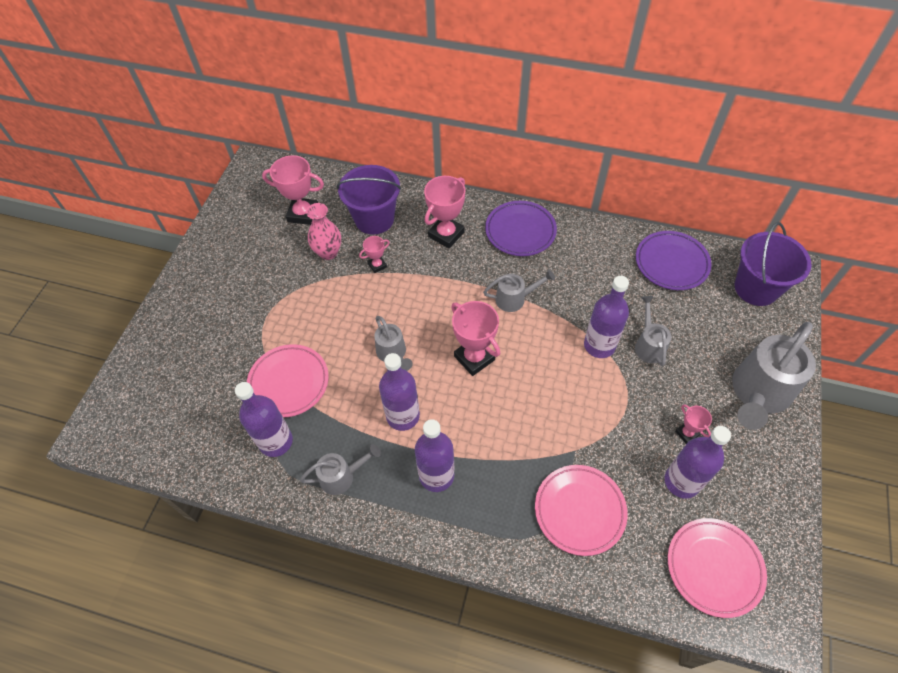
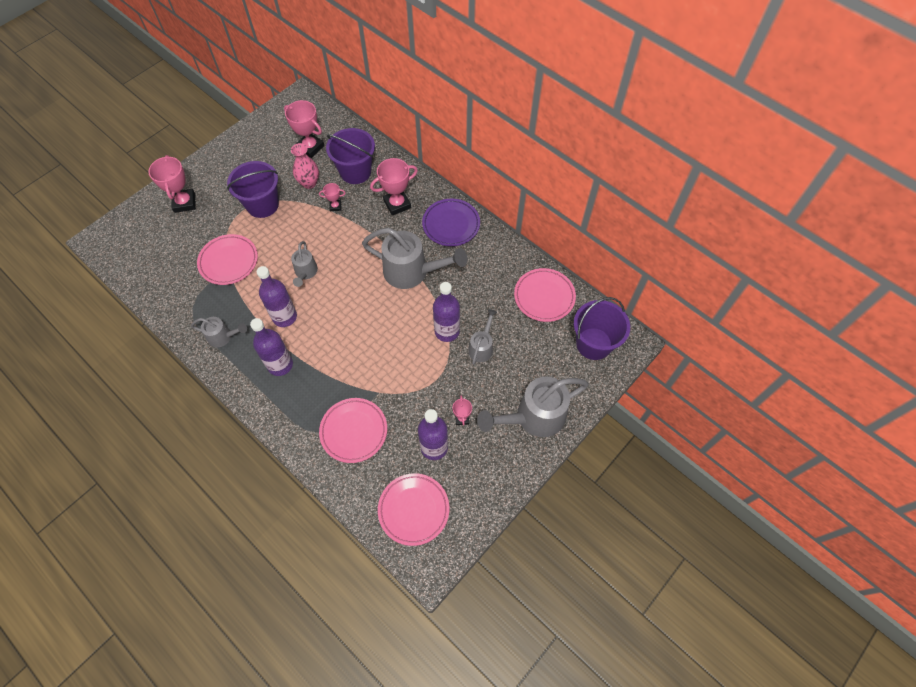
camera: 25 degrees right, 5 degrees up
(276, 441) = (198, 296): purple bottle -> none
(287, 299) = (262, 204): none -> purple bucket
(474, 358) = (356, 300): pink trophy -> pink trophy (184, 203)
(515, 299) = (412, 272): grey watering can -> grey watering can, size x1.90
(671, 263) = (544, 297): purple plate -> pink plate

